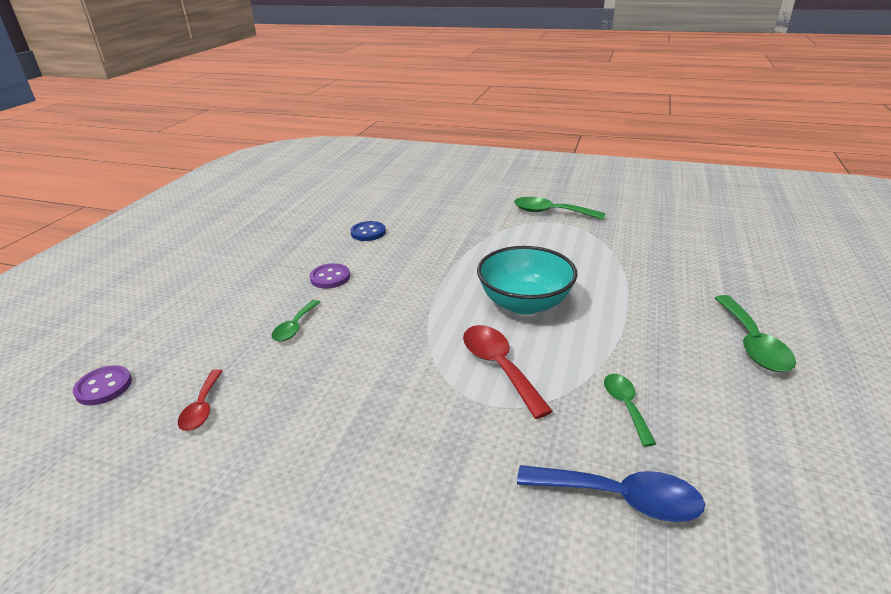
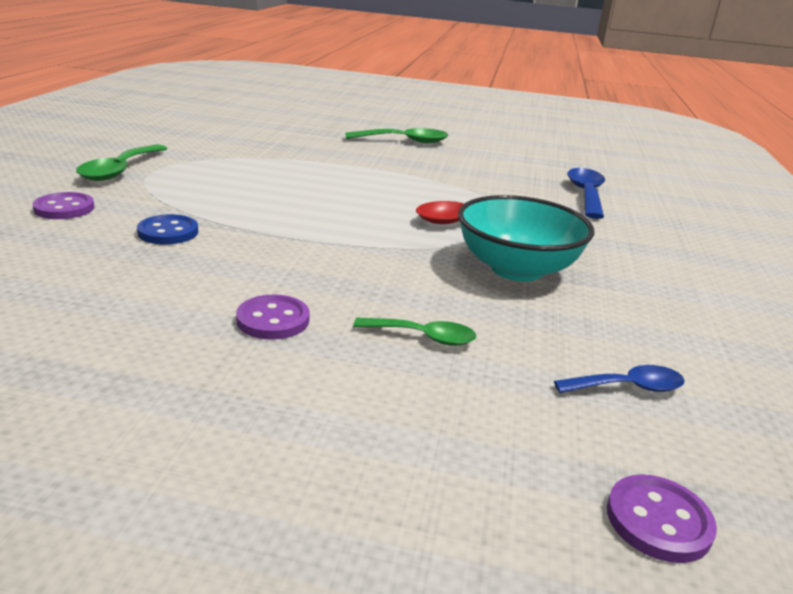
camera: 100 degrees left, 5 degrees down
(202, 407) = (628, 387): red spoon -> blue spoon
(368, 232) = (102, 294): blue button -> blue button (168, 232)
(477, 208) = (64, 208): none -> purple button
(524, 303) = (351, 200): turquoise bowl -> turquoise bowl (516, 269)
(625, 406) = (495, 182): green spoon -> none

